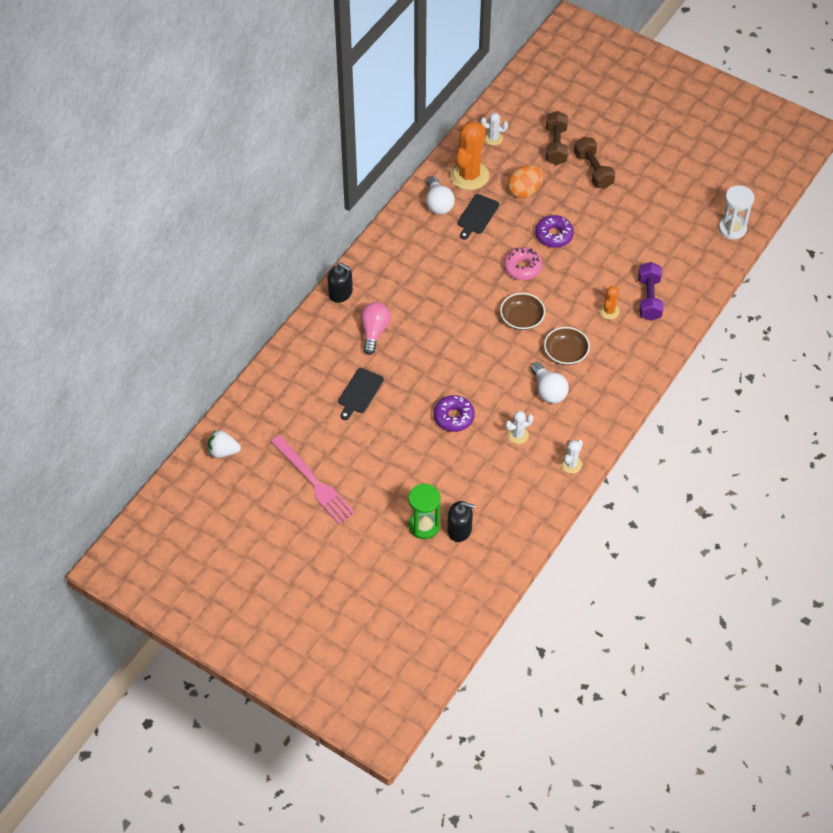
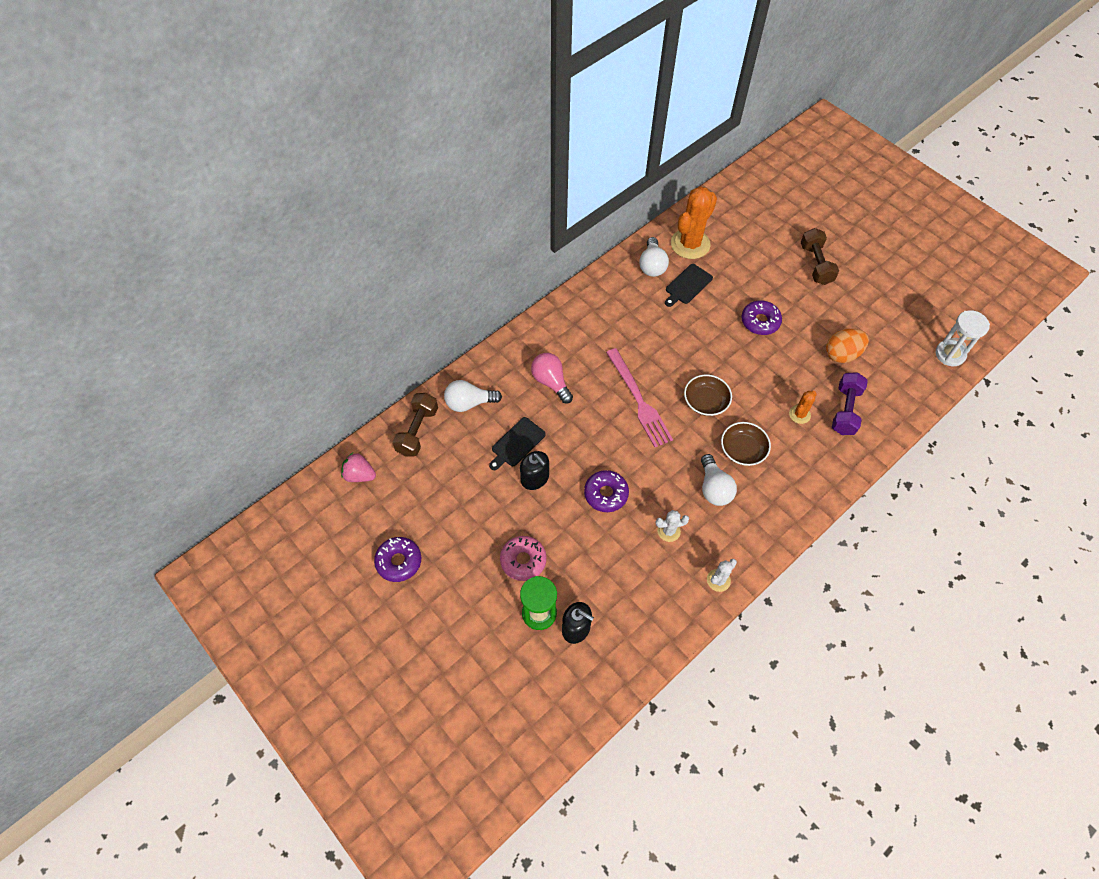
camera: 15 degrees right, 5 degrees up
(223, 451) = (359, 475): white strawberry -> pink strawberry
(286, 514) = (399, 561): none -> purple donut
(303, 367) = (469, 403): none -> white light bulb
(313, 482) = (439, 532): pink fork -> pink fork (638, 400)
(340, 293) = (530, 334): black soap dispenser -> black soap dispenser (535, 478)
(374, 332) = (551, 382): pink light bulb -> pink light bulb turned 60 degrees counterclockwise
(493, 138) = (723, 213): white cactus -> none
(522, 268) = (719, 348): pink donut -> pink donut (523, 560)
(524, 191) = (741, 270): orange egg -> orange egg (842, 354)
(556, 146) = (783, 232): brown dumbbell -> brown dumbbell (417, 431)

